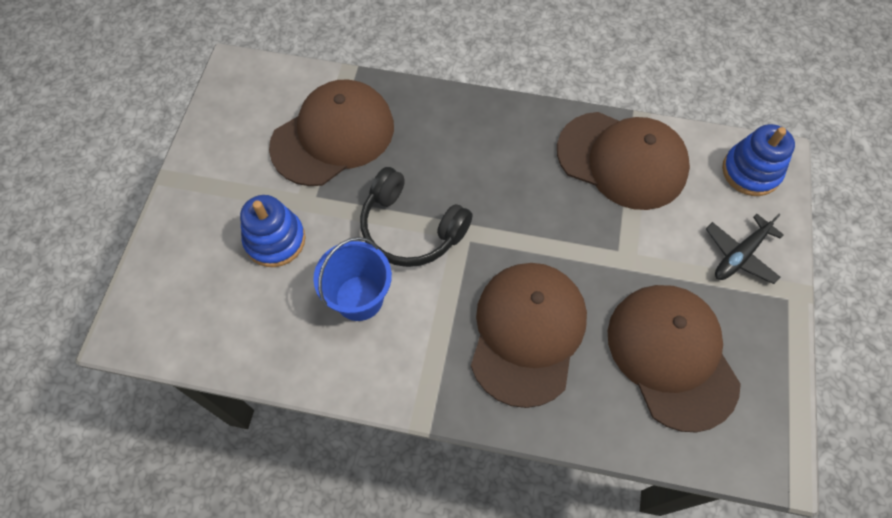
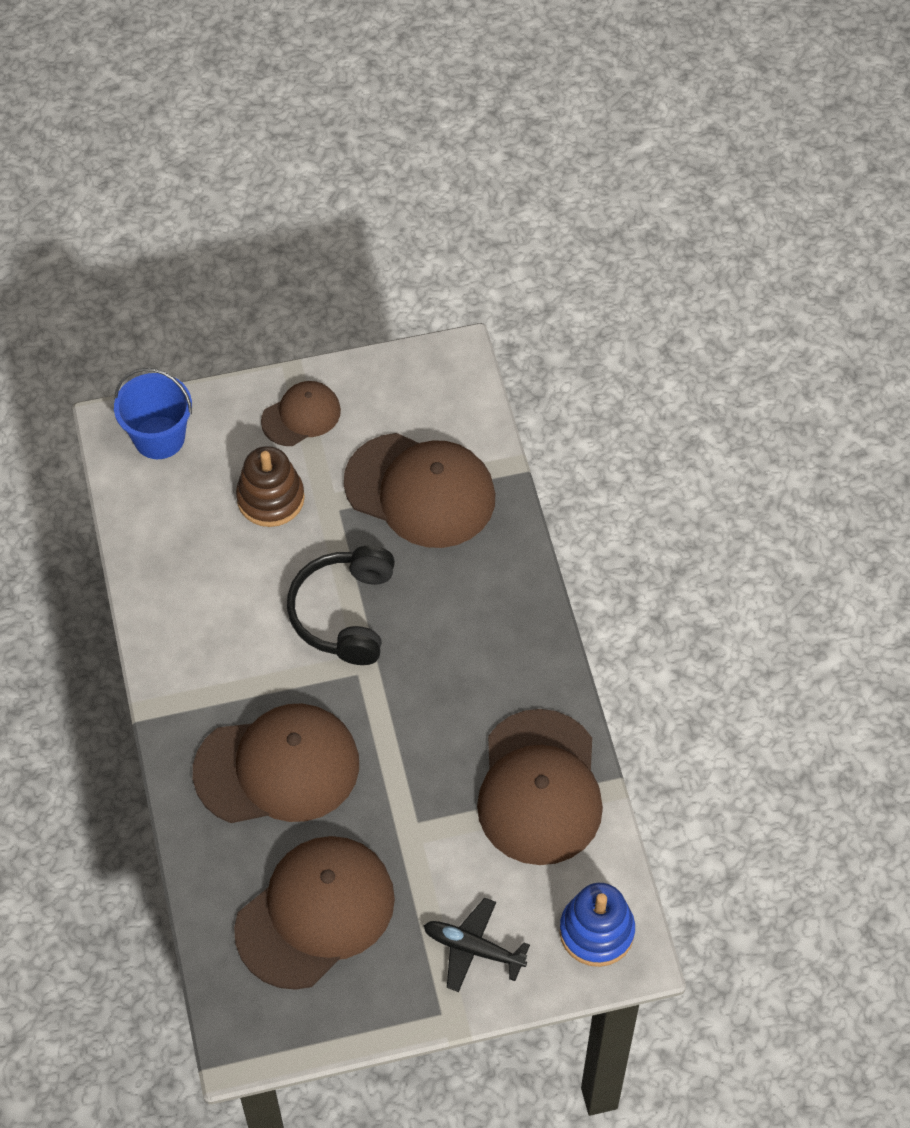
camera: 65 degrees right, 5 degrees down
(213, 188) = (301, 416): none -> brown cap
(275, 240) = (270, 498): blue stacking toy -> brown stacking toy
(359, 298) = (243, 601): blue bucket -> blue bucket (159, 438)

